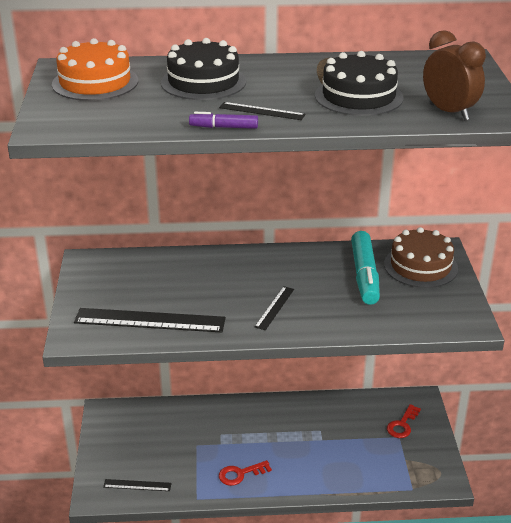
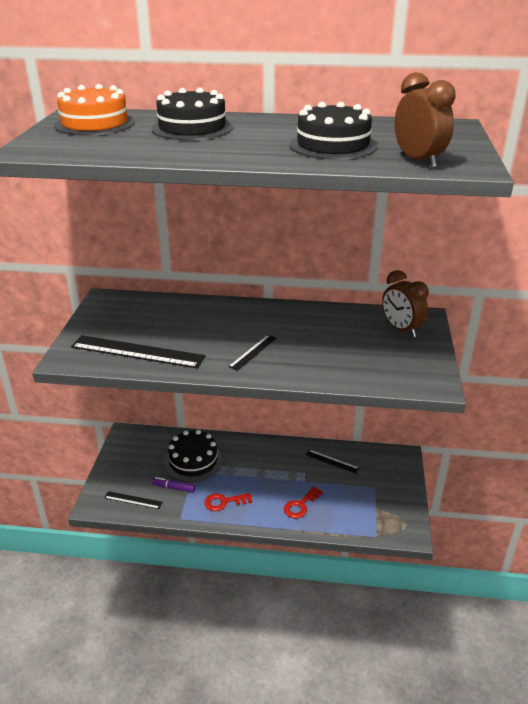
camera: 10 degrees right, 0 degrees up
(192, 433) = (193, 461): none -> black cake
(224, 127) = (187, 160): purple marker -> purple marker (173, 488)
(261, 111) = (232, 150): black ruler -> black ruler (332, 461)
(364, 275) = (345, 332): turquoise marker -> none
(402, 425) = (380, 477): red key -> red key (300, 505)
(420, 266) = (401, 329): brown cake -> brown clock

